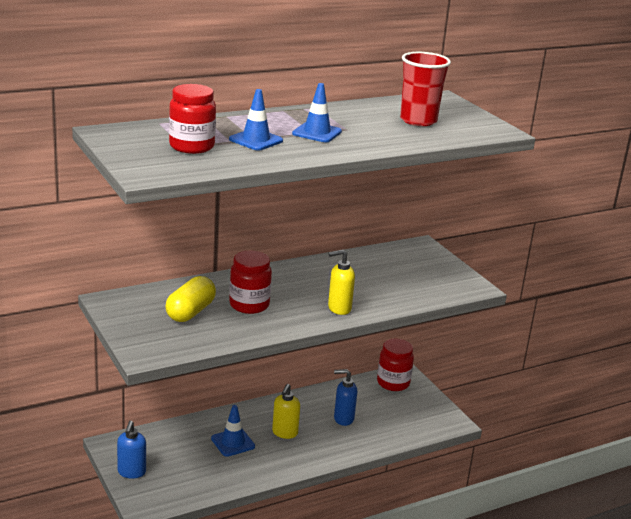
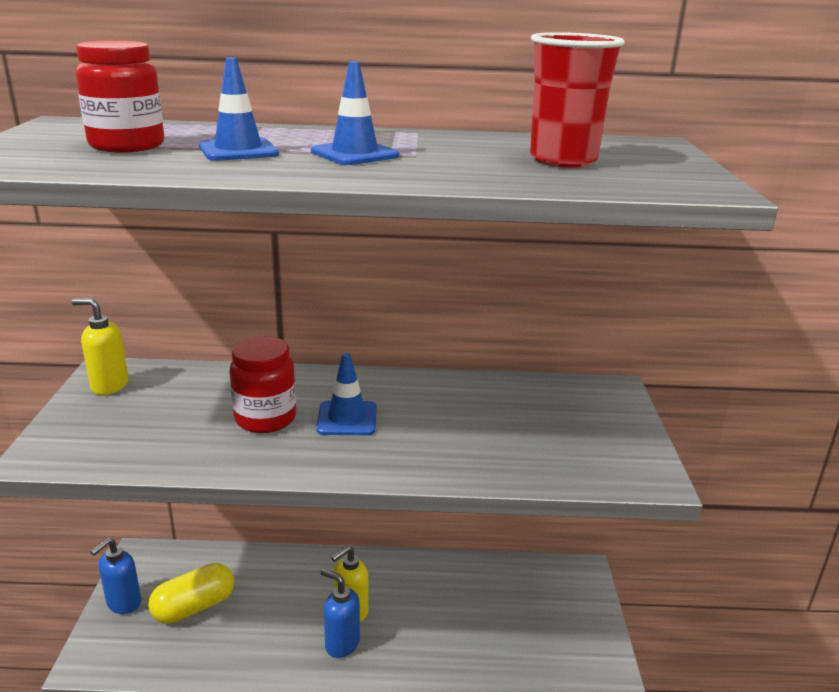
camera: 30 degrees right, 0 degrees up
(190, 312) = (178, 409): yellow capsule -> yellow capsule (194, 607)
(233, 442) = (275, 602): blue traffic cone -> blue traffic cone (347, 419)
(339, 308) = (386, 456): yellow soap dispenser -> yellow soap dispenser (109, 386)
(343, 419) = (446, 615): blue soap dispenser -> blue soap dispenser (341, 644)
(393, 383) = (557, 581): red jar -> none

